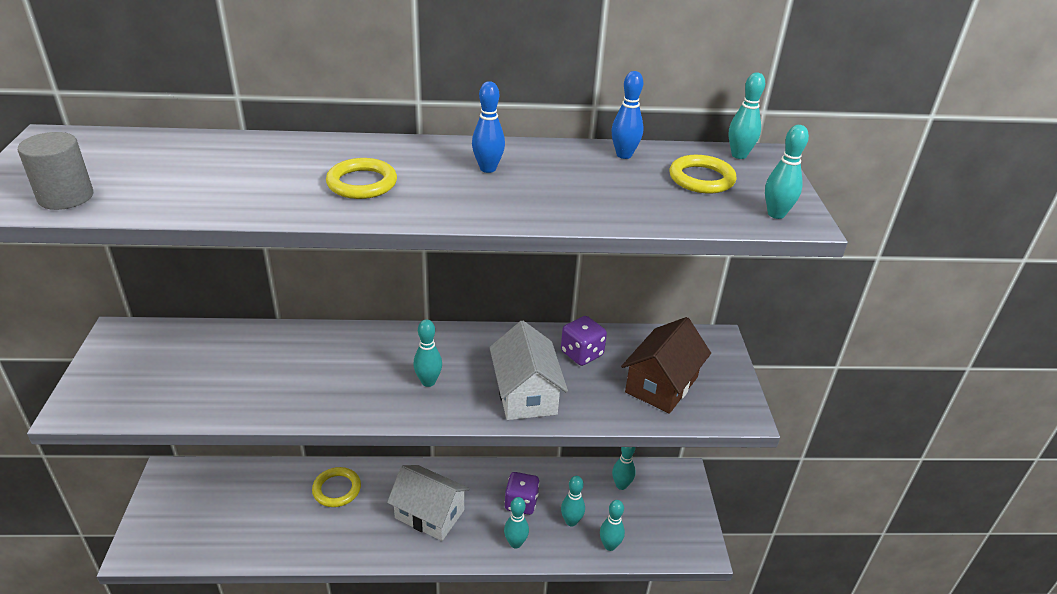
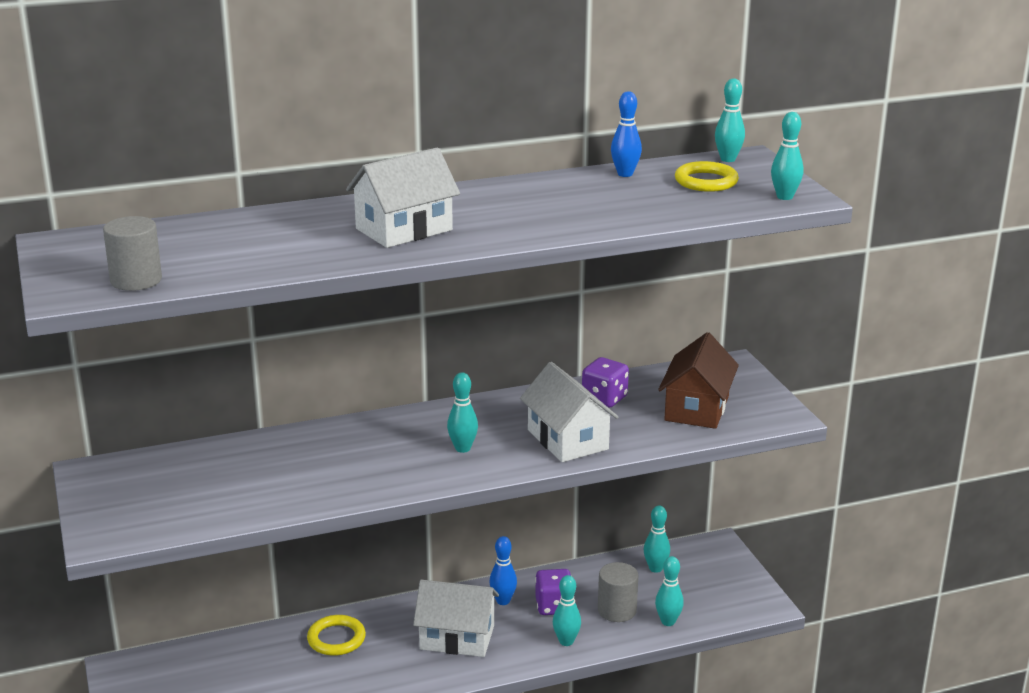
camera: 15 degrees left, 10 degrees down
(362, 183) = (404, 229): yellow ring -> white house
(488, 168) = (509, 202): blue bowling pin -> blue bowling pin (503, 601)
(571, 521) = (617, 610): turquoise bowling pin -> grey cylinder

